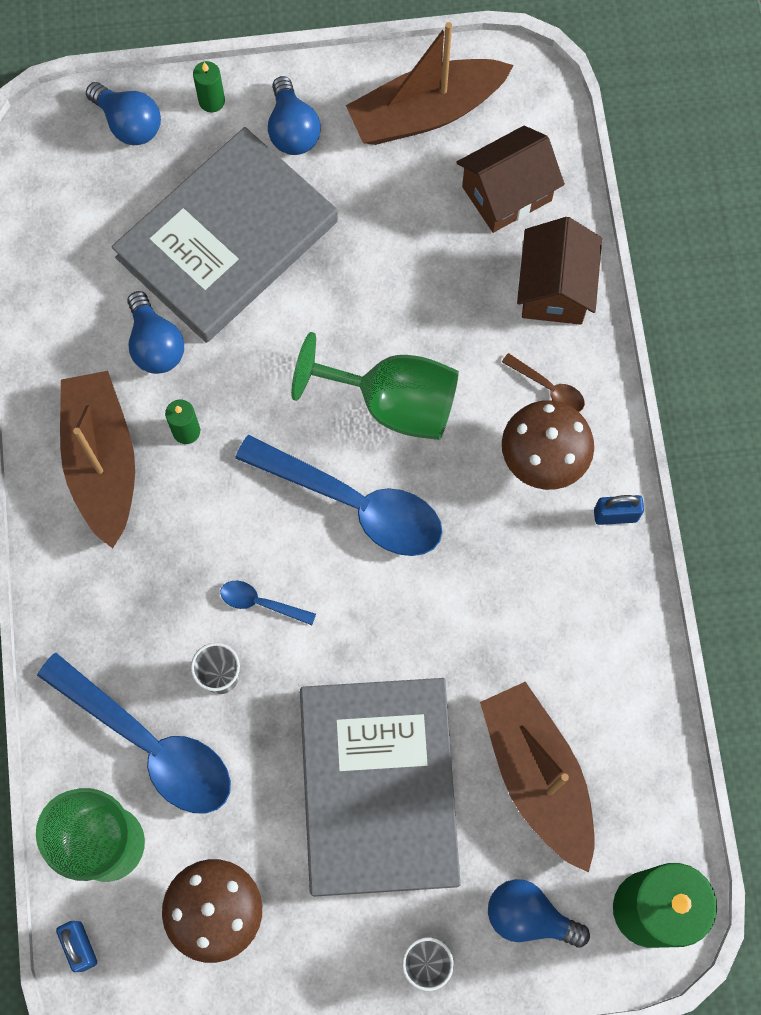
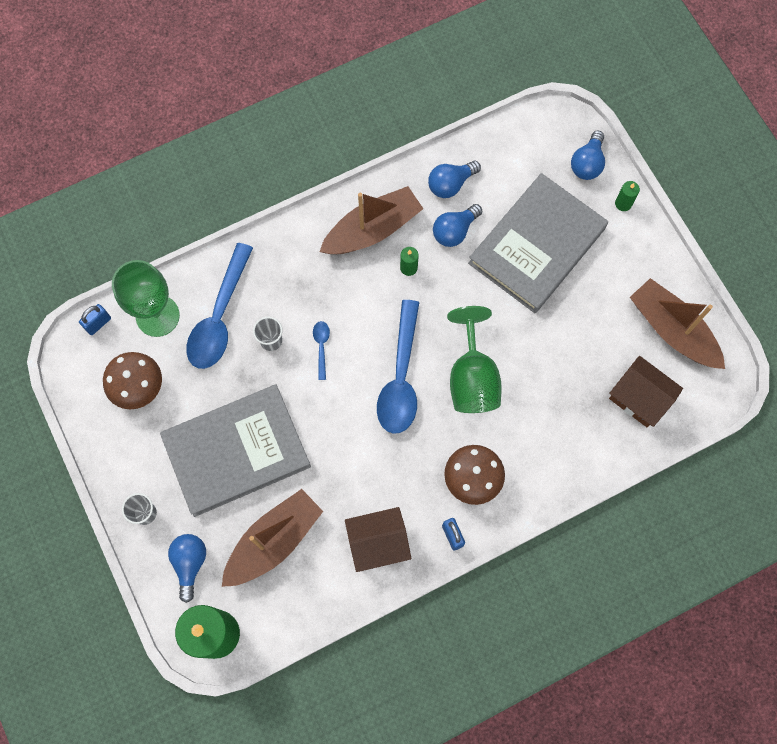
camera: 70 degrees right, 0 degrees up
(227, 240) = (537, 246): grey book -> grey book turned 75 degrees counterclockwise
(292, 130) = (625, 256): blue light bulb -> blue light bulb (450, 184)
(548, 388) = (519, 467): brown spoon -> none
(555, 288) = (587, 449): brown house -> brown house (378, 542)

